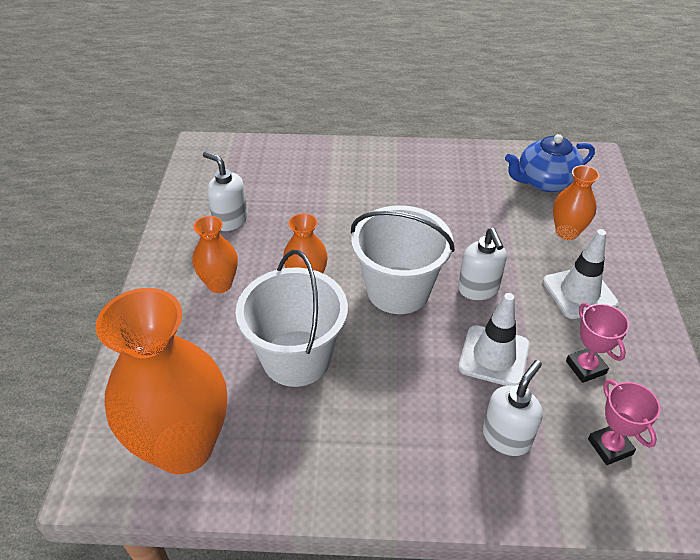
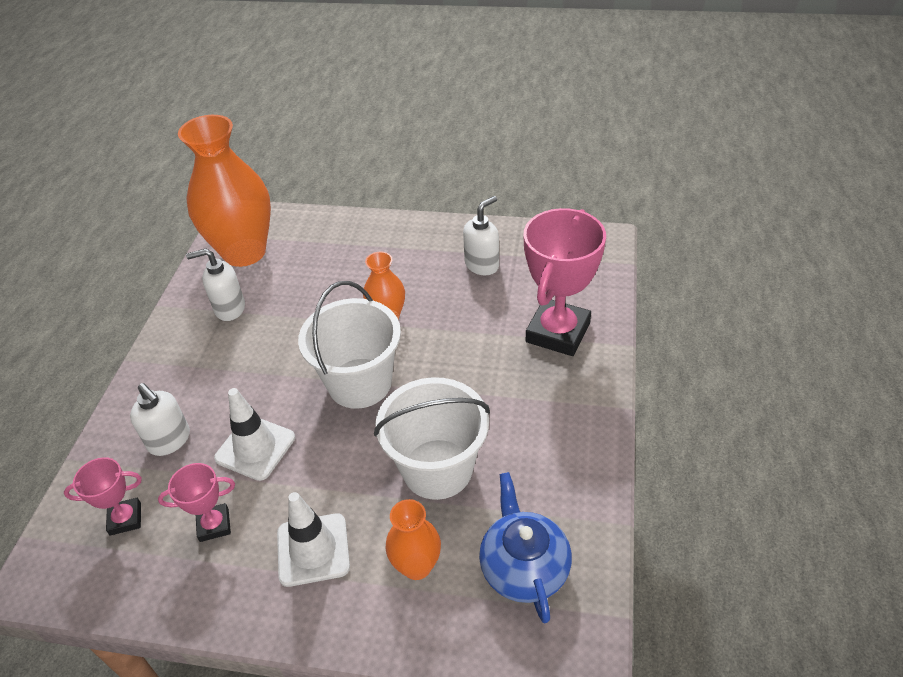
camera: 100 degrees right, 0 degrees up
(220, 284) = (397, 262): orange vase -> none
(296, 358) = (301, 309): white bucket -> white bucket (437, 469)
(321, 171) = (558, 332): none -> pink trophy
(478, 289) = (343, 451): white soap dispenser -> white soap dispenser (229, 309)

